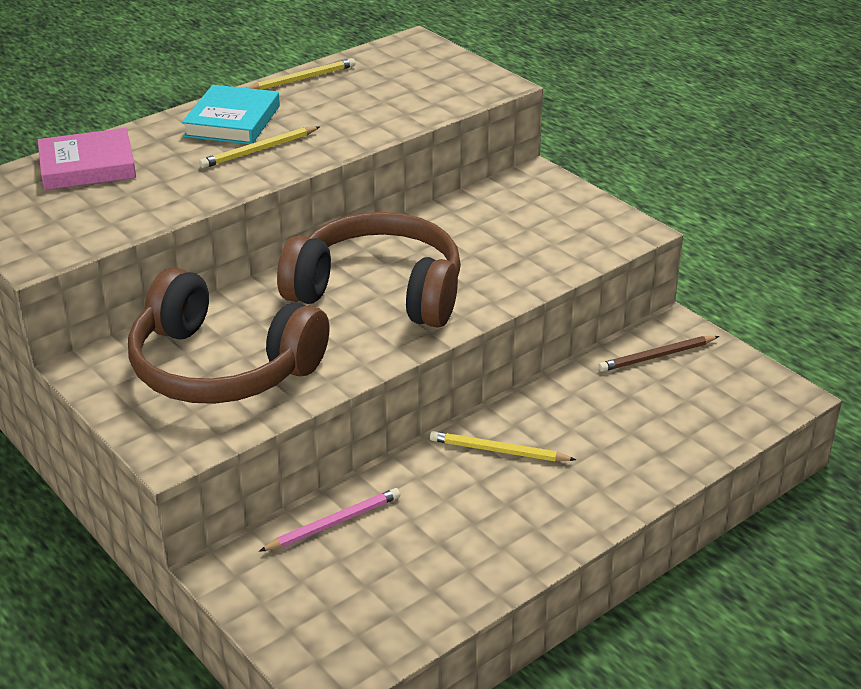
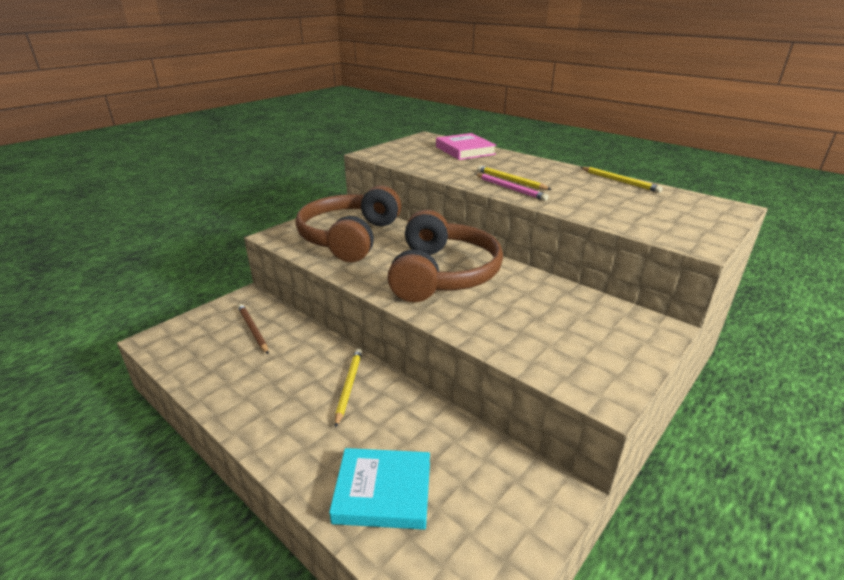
camera: 80 degrees right, 5 degrees down
(232, 121) = (541, 171): turquoise book -> turquoise book (383, 492)
(333, 523) = (278, 326): pink pencil -> pink pencil (510, 188)
(657, 356) = (500, 481): brown pencil -> brown pencil (253, 330)

